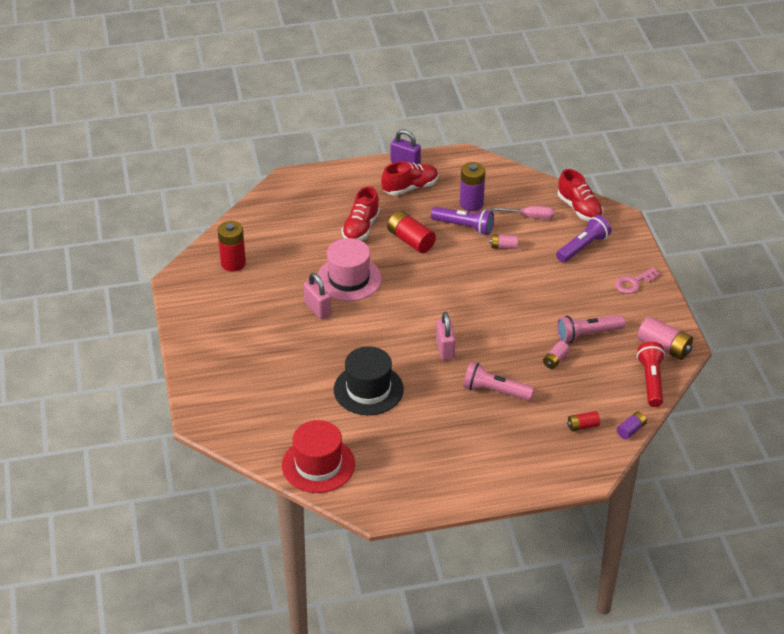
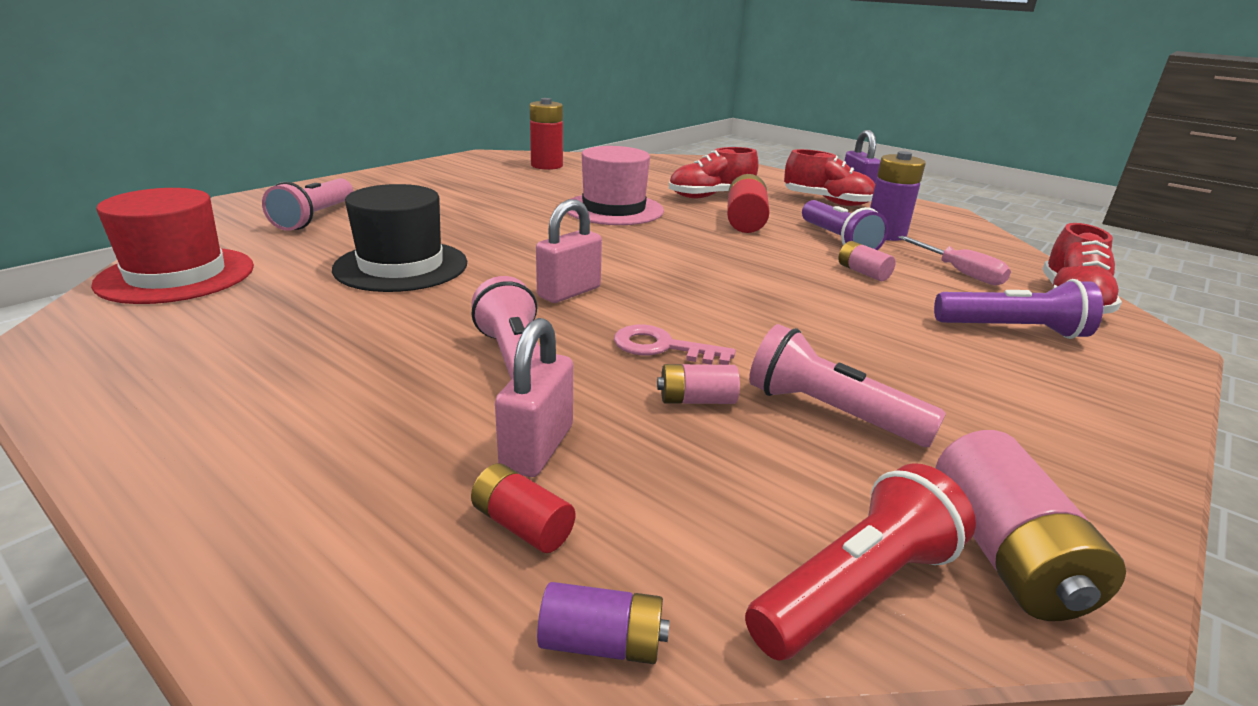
camera: 50 degrees right, 15 degrees down
(263, 399) = (315, 218): none -> pink flashlight
(317, 309) = (532, 207): pink padlock -> pink padlock (537, 448)
(634, 283) = (1070, 415): pink key -> pink key (662, 347)

